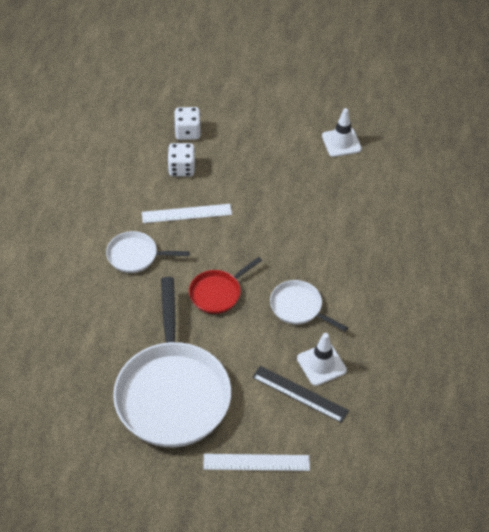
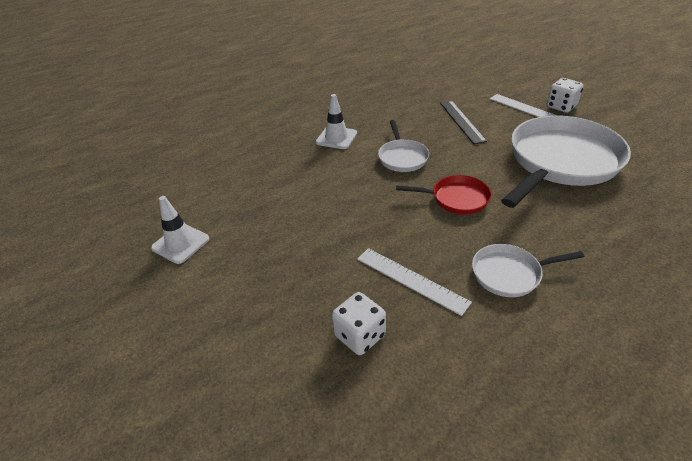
camera: 130 degrees left, 10 degrees down
(136, 256) = (509, 273): white pan -> white pan turned 120 degrees clockwise
(188, 132) = (294, 383): white dice -> white dice (561, 106)
(321, 364) = (428, 126): white traffic cone -> white traffic cone (336, 138)

